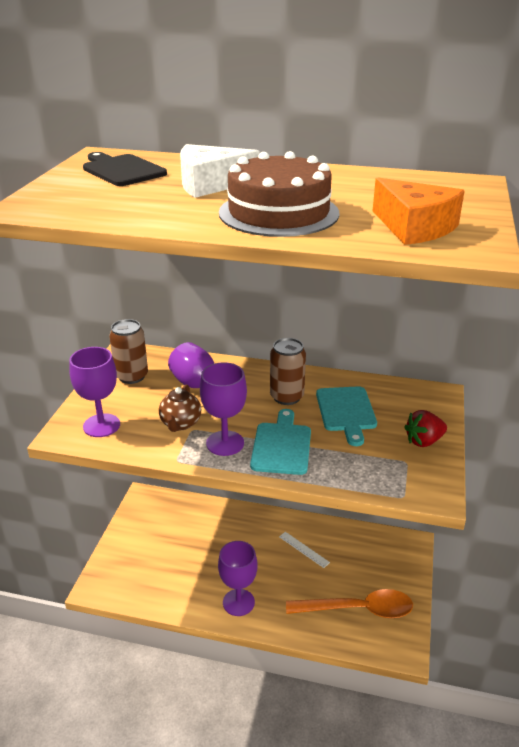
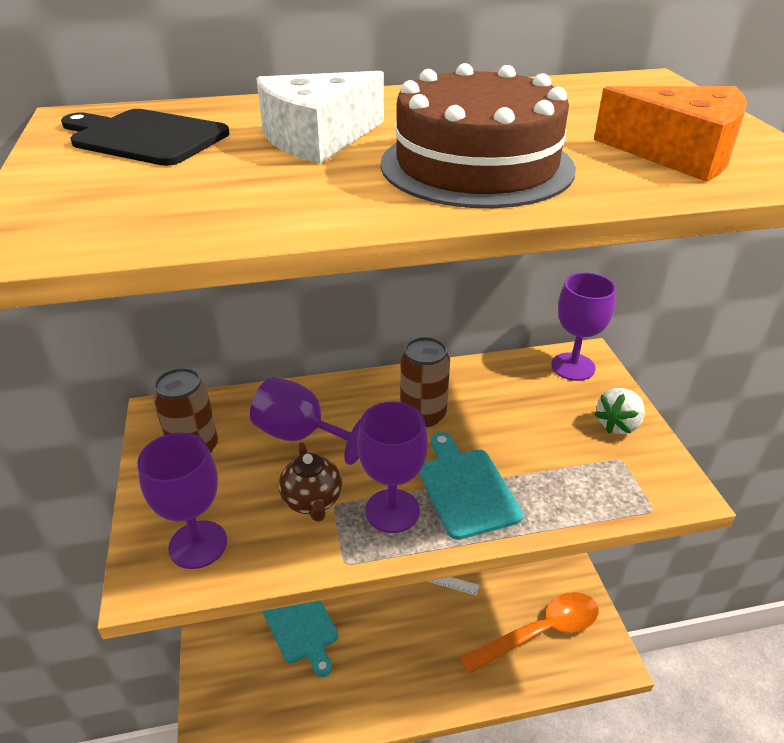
camera: 25 degrees left, 5 degrees up
(238, 602) = (405, 683): purple goblet -> purple goblet (573, 367)
(346, 411) = (507, 413): turquoise cutting board -> turquoise cutting board (301, 626)
(423, 441) = (618, 424): red strawberry -> white strawberry

